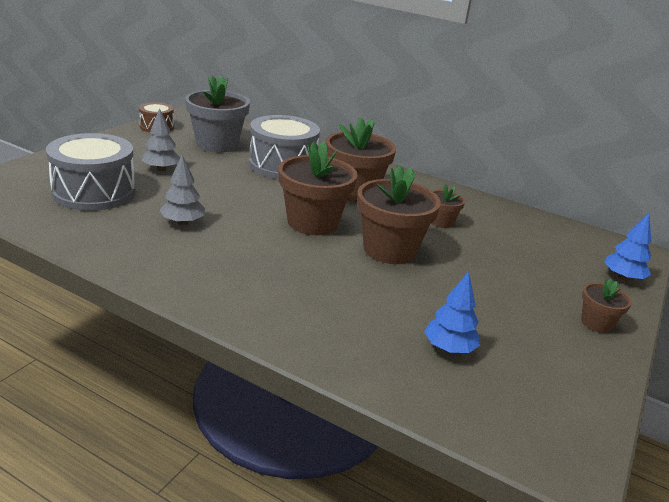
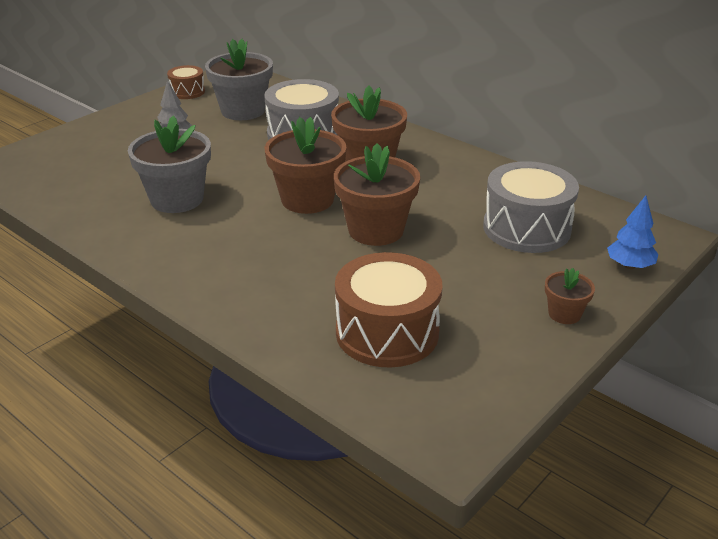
camera: 15 degrees right, 5 degrees up
(94, 192) = (103, 167): grey drum -> grey drum (526, 228)
(183, 222) = (177, 199): grey tree -> grey flower pot
(441, 222) = (450, 199): brown flower pot -> none
(449, 348) = (387, 332): blue tree -> brown drum

